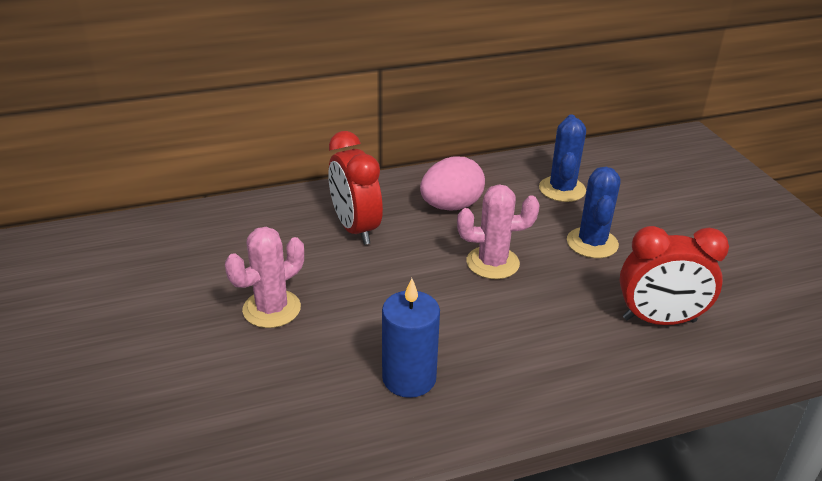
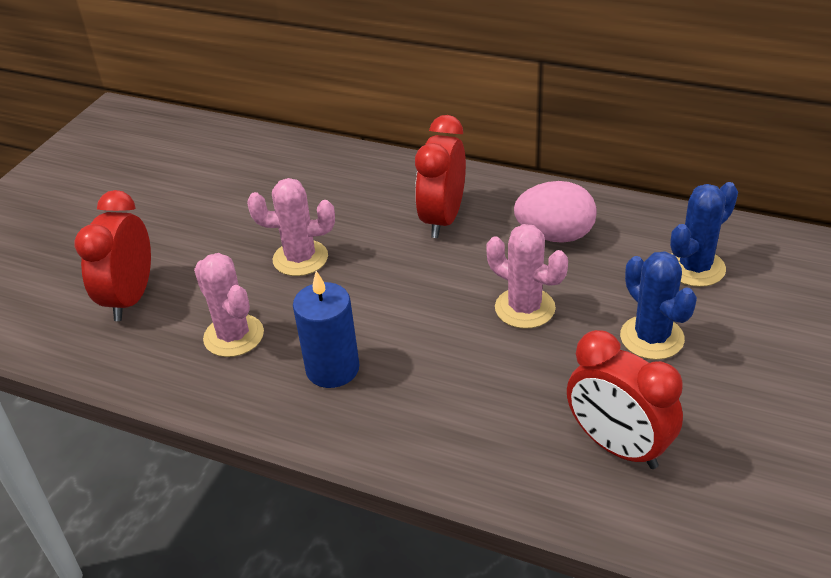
camera: 45 degrees right, 5 degrees up
(138, 423) = (130, 298): none -> red clock
(289, 400) = (234, 336): none -> pink cactus
(592, 243) = (652, 337): blue cactus -> blue cactus turned 75 degrees counterclockwise

